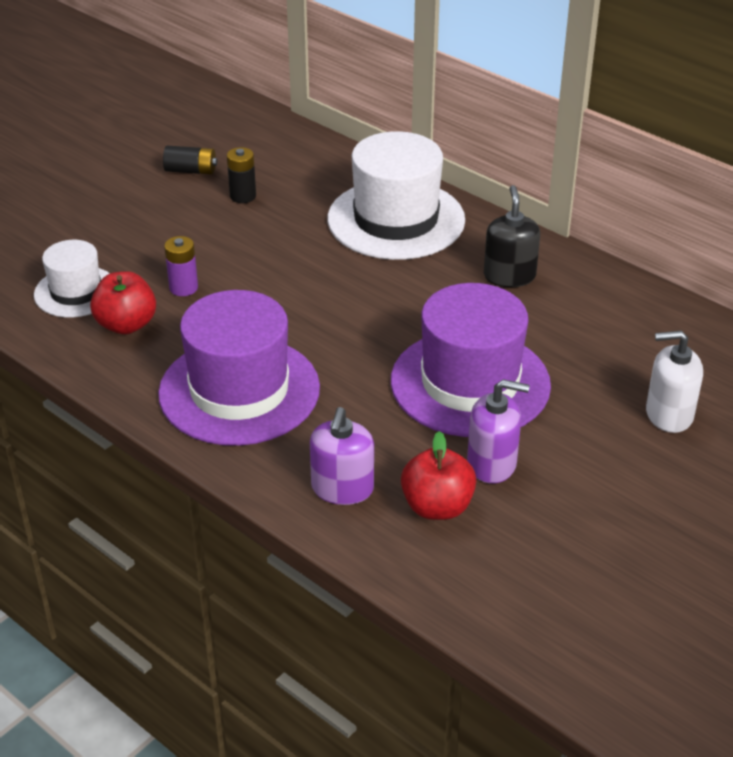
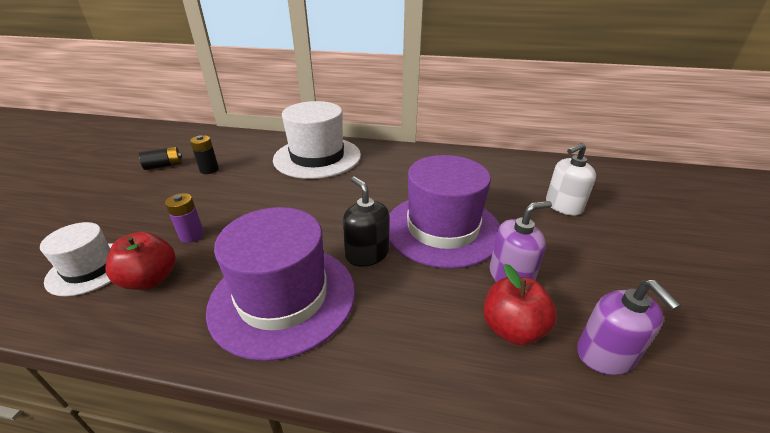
camera: 30 degrees left, 5 degrees down
(342, 488) = (430, 348): purple soap dispenser -> purple soap dispenser (605, 354)
(509, 276) = (405, 166): black soap dispenser -> black soap dispenser (367, 254)

